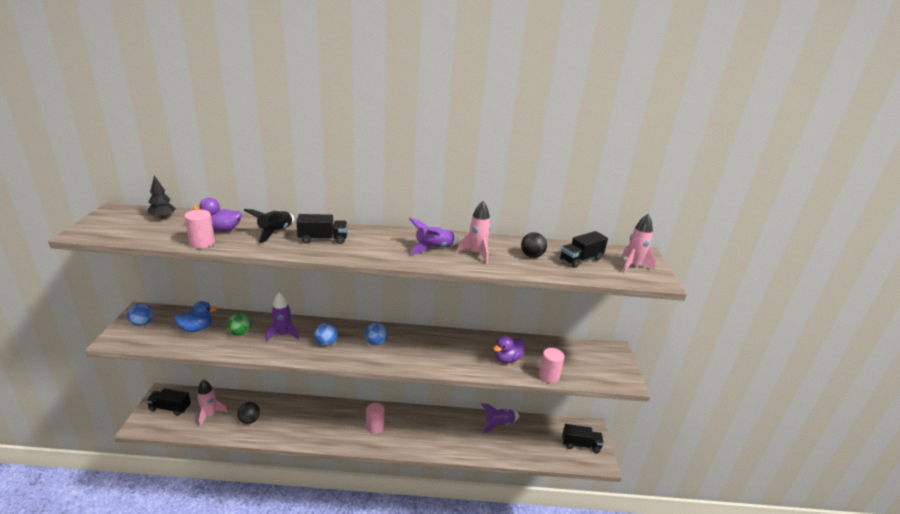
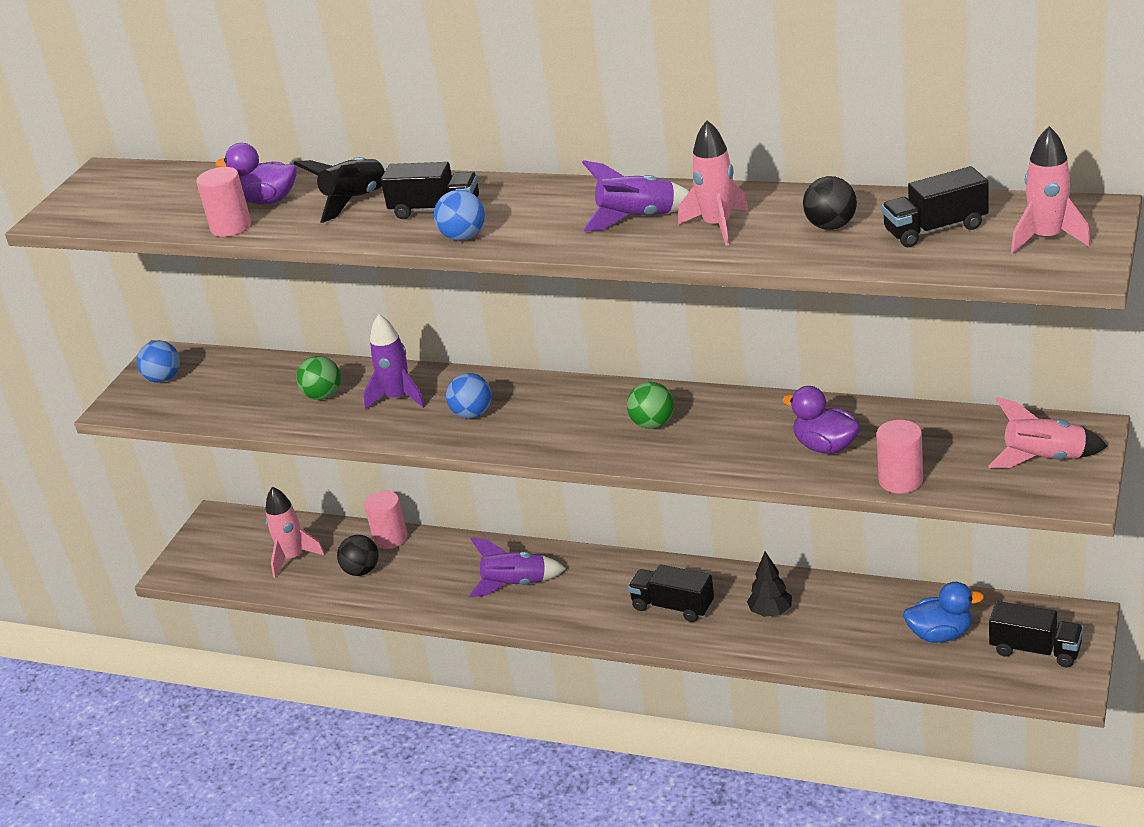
camera: 25 degrees right, 5 degrees up
(163, 217) = (175, 182): black tree -> black tree (770, 612)
(170, 408) = (226, 544): black truck -> black truck (673, 606)
(196, 328) = (250, 387): blue duck -> blue duck (940, 634)
(375, 427) = (595, 593): pink cylinder -> pink cylinder (390, 538)
(376, 342) = (567, 413): blue ball -> blue ball (463, 237)
(421, 348) = (653, 424): none -> green ball
(499, 424) = (860, 602): purple rocket -> purple rocket (515, 584)
(507, 359) = (825, 446): purple duck -> purple duck turned 60 degrees clockwise
(605, 363) = (1044, 459): none -> pink rocket

